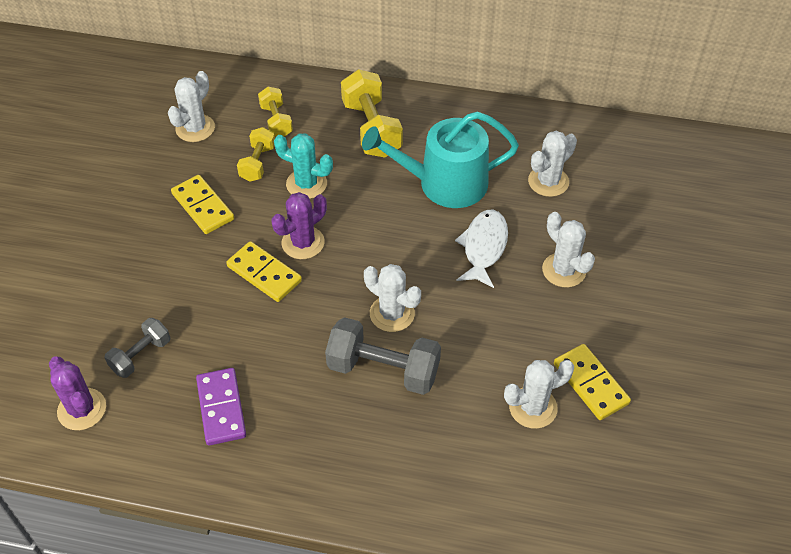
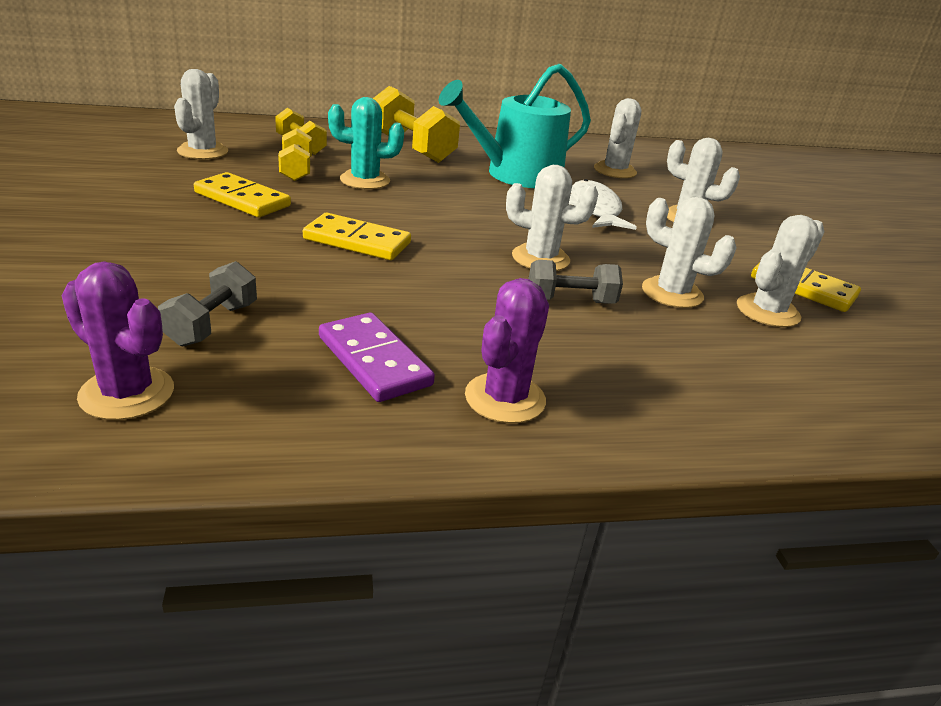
camera: 25 degrees left, 20 degrees down
(303, 243) = (390, 217): purple cactus -> purple cactus (505, 398)
(383, 369) = (570, 301): grey dumbbell -> grey dumbbell, size x0.59
(470, 373) = (672, 293): none -> white cactus

